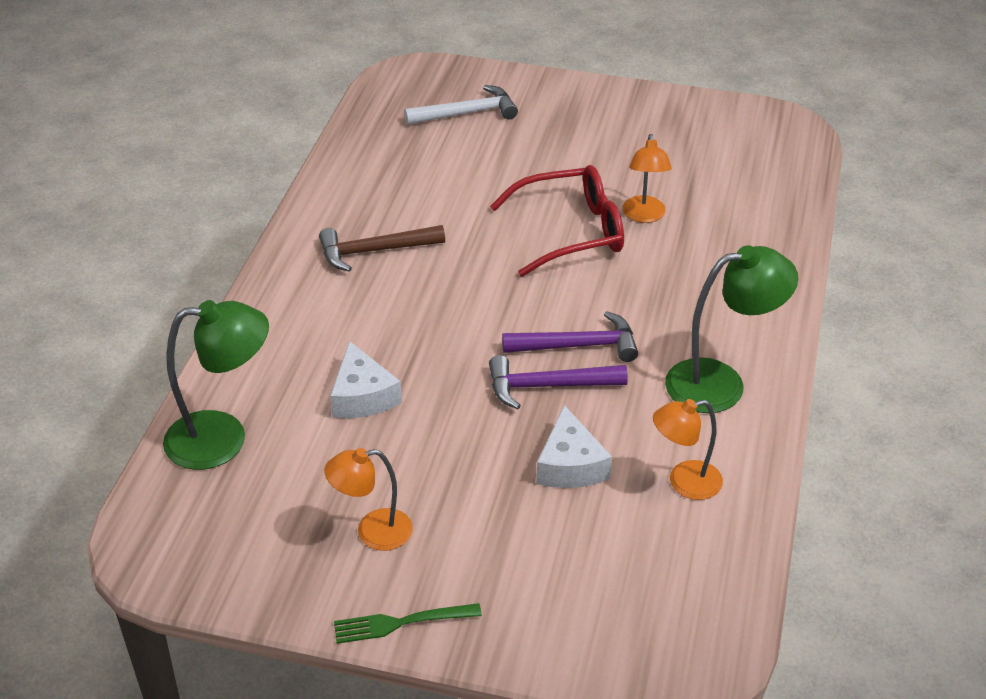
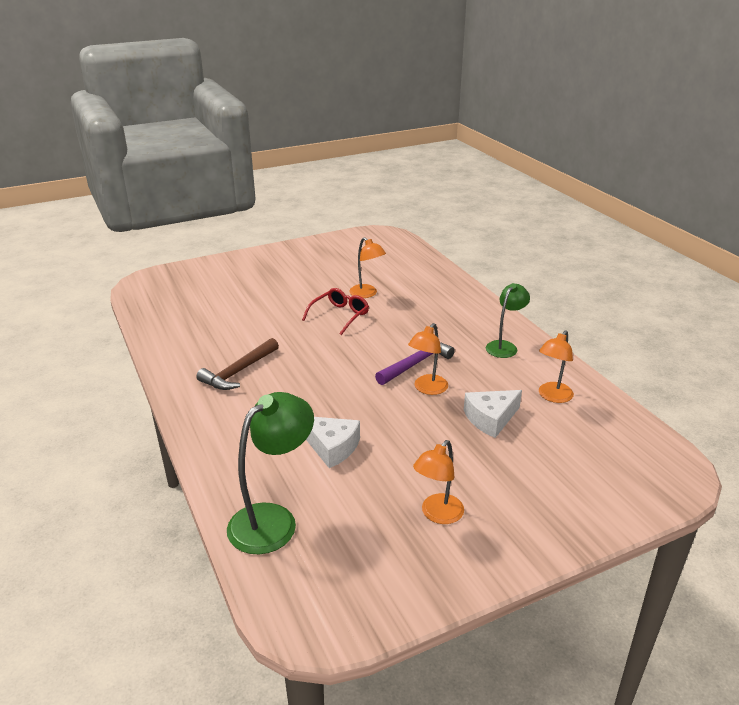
camera: 40 degrees left, 10 degrees down
(401, 623) = (521, 553): green fork -> none
(467, 113) = (206, 287): white hammer -> none
(548, 386) = (427, 389): purple hammer -> orange lamp
(570, 465) = (490, 419): white cheese -> white cheese turned 105 degrees clockwise
(571, 232) = (339, 316): red glasses -> red glasses, size x0.65
(721, 383) = (504, 346): green lamp -> green lamp, size x0.63

